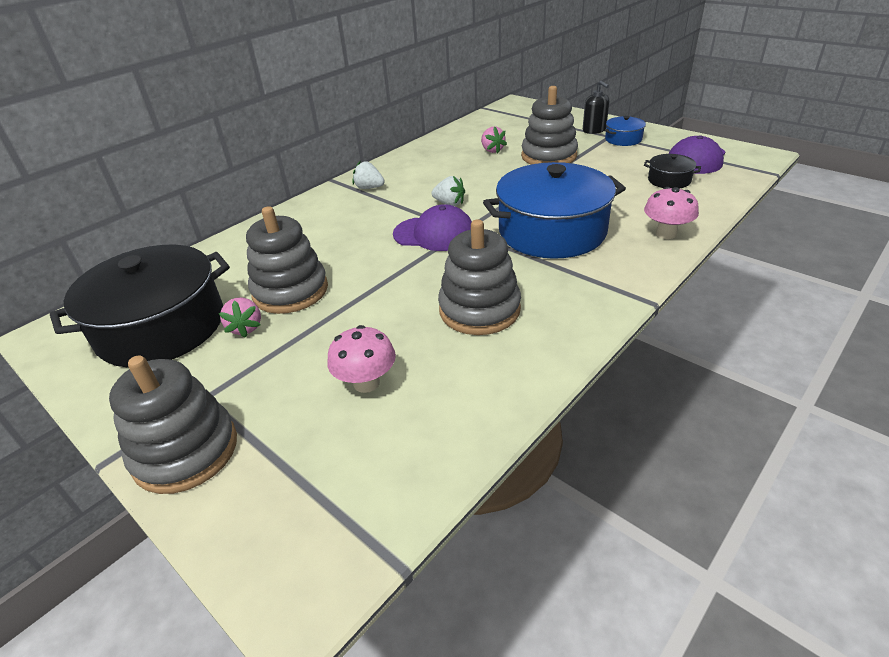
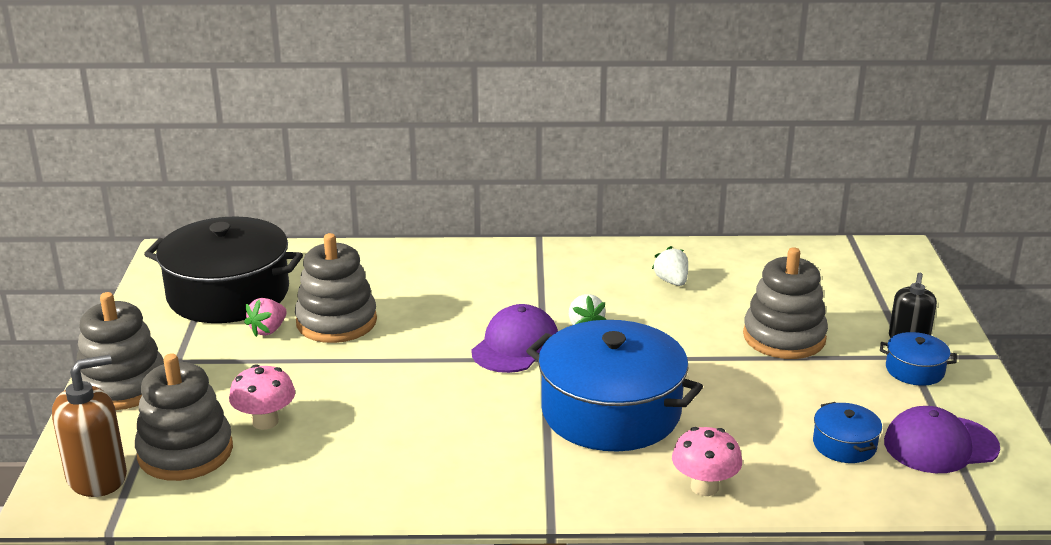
camera: 45 degrees right, 10 degrees down
(305, 539) = (97, 477): none -> brown soap dispenser
(369, 188) = (552, 266): white strawberry -> white strawberry (671, 281)
(434, 234) = (515, 345): purple cap -> purple cap turned 120 degrees counterclockwise
(479, 309) = (422, 430): grey stacking toy -> grey stacking toy (185, 452)
(492, 150) = (742, 295): pink strawberry -> none
(669, 180) = (844, 445): black pot -> blue pot

